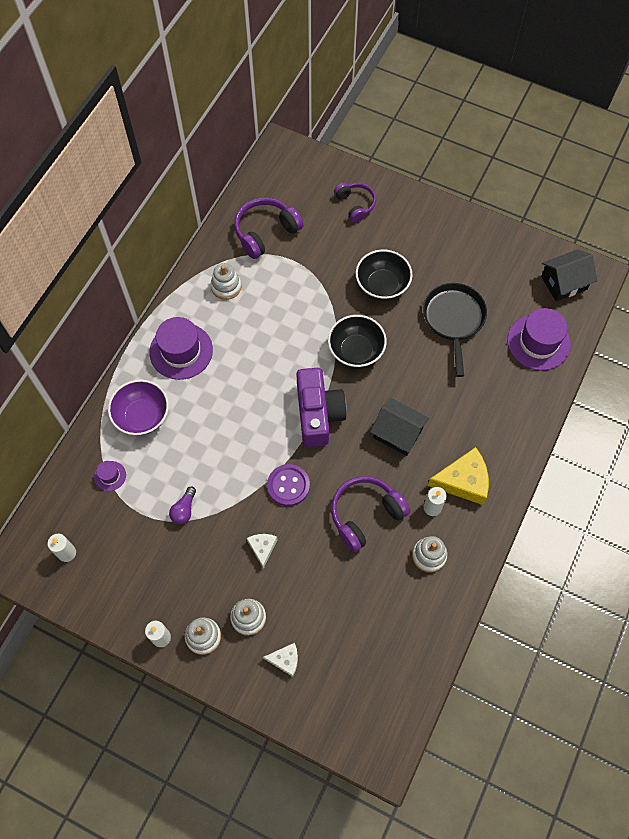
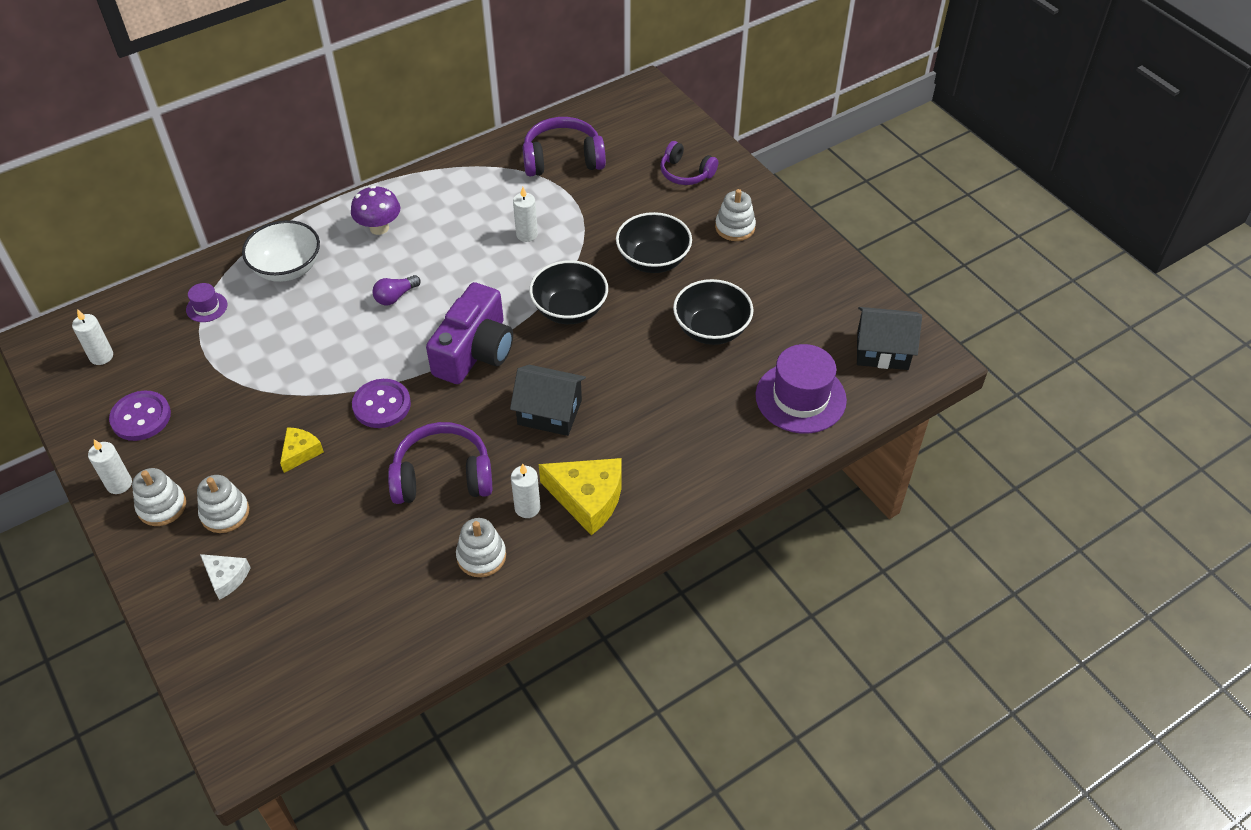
camera: 30 degrees right, 15 degrees down
(134, 582) = (141, 417): none -> purple button
(142, 416) = (287, 268): purple bowl -> white bowl
(181, 351) = (379, 228): purple hat -> purple mushroom
(184, 510) = (252, 374): purple light bulb -> purple light bulb (395, 296)
(226, 287) = (477, 190): white stacking toy -> white stacking toy (735, 227)
(262, 548) = (300, 452): white cheese -> yellow cheese
(286, 306) = (527, 234): none -> white candle
(355, 204) = (685, 173): purple headphones -> purple headphones turned 120 degrees clockwise
(397, 433) = (549, 412): black house -> black house turned 45 degrees counterclockwise
(454, 320) = (711, 329): black pan -> black bowl

